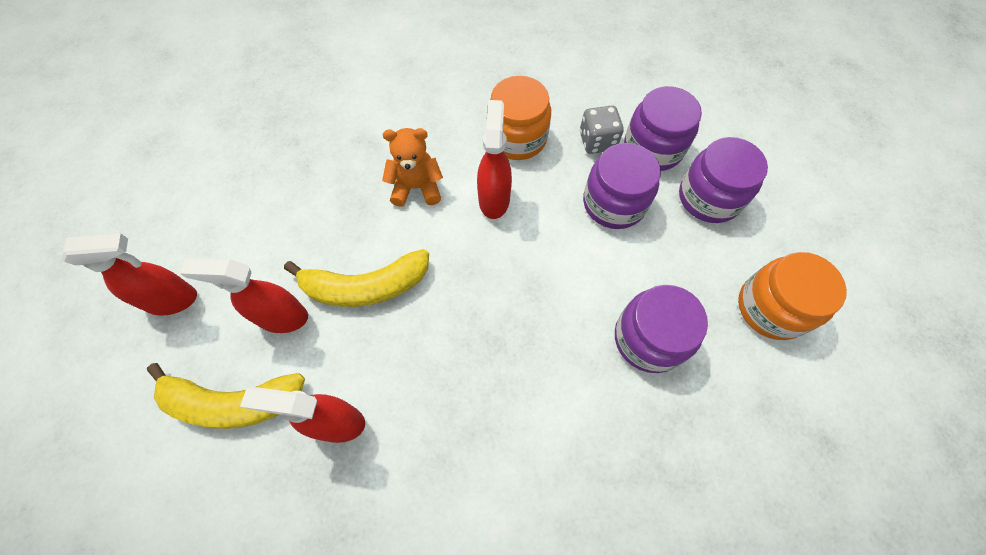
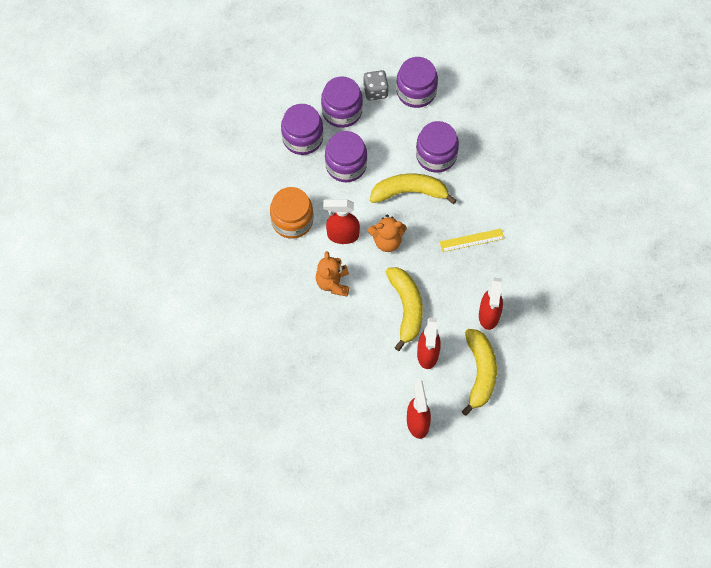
camera: 90 degrees left, 0 degrees up
(484, 259) = (387, 241): none -> orange teddy bear
(484, 396) = (472, 240): none -> yellow ruler
(573, 294) = (409, 192): none -> yellow banana
(597, 141) = (296, 171): grey dice -> grey dice (375, 91)
(771, 308) = (416, 91): orange jar -> purple jar

